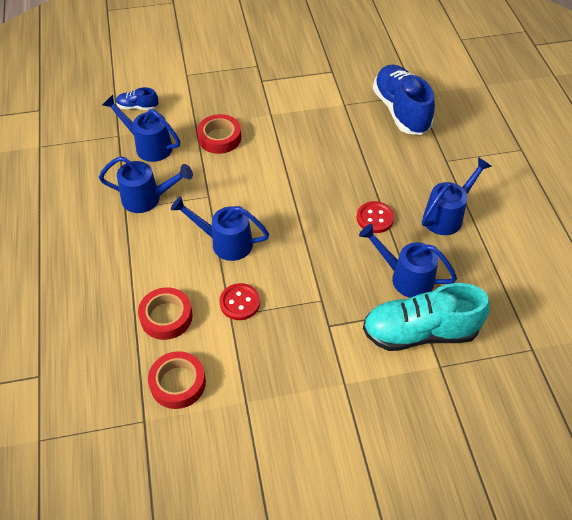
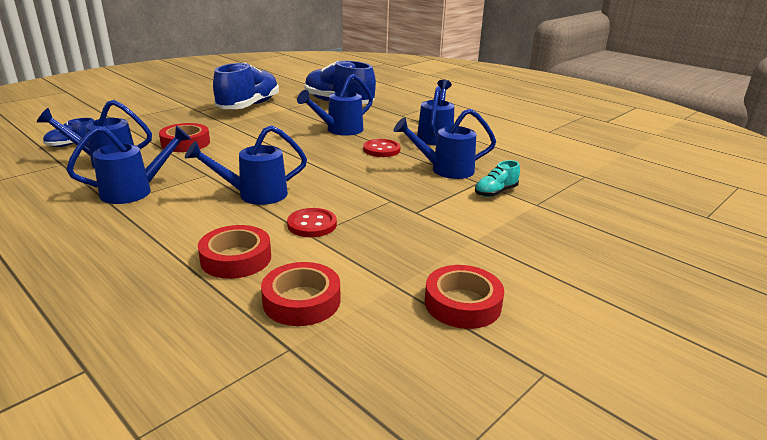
camera: 35 degrees left, 25 degrees down
(274, 444) = (462, 303): none -> red tape
(311, 87) = (249, 106): none -> blue shoe
(363, 167) = (340, 130): none -> blue watering can
(420, 332) = (495, 192): turquoise shoe -> turquoise shoe, size x0.46

